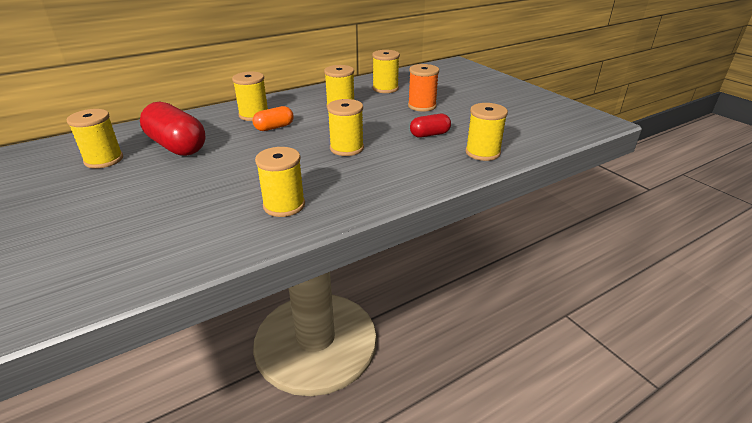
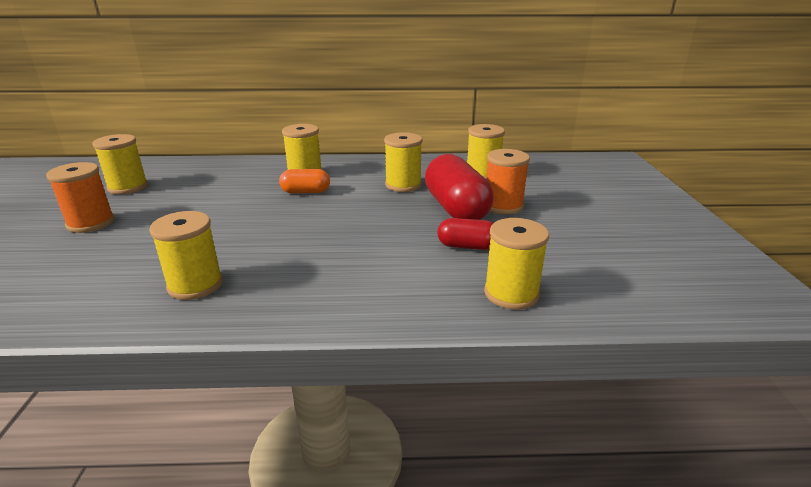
camera: 30 degrees right, 5 degrees down
(118, 194) = (91, 223): none -> orange spool
(177, 146) = (197, 189): red capsule -> red capsule (456, 208)
(346, 148) = (346, 236): yellow spool -> none

